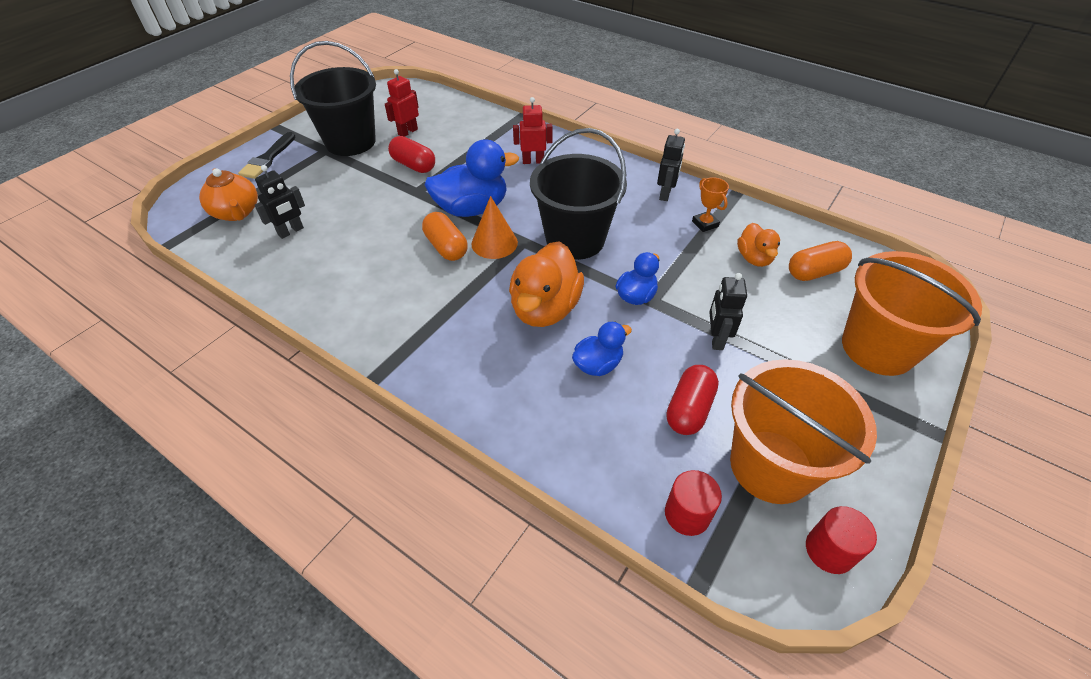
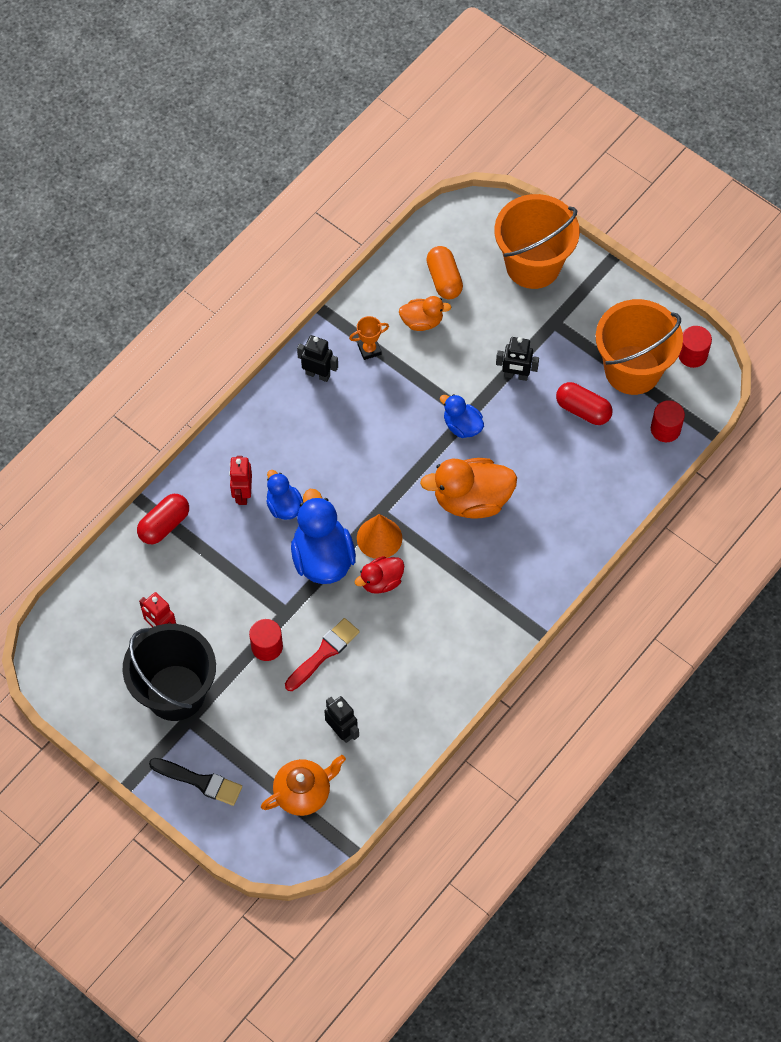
camera: 85 degrees left, 15 degrees up
(373, 216) = (324, 653): none -> red brush
(385, 183) = (267, 646): none -> red cylinder
(413, 165) = (235, 618): red capsule -> red capsule (164, 525)
(446, 247) = (381, 581): orange capsule -> red duck
(545, 309) = (471, 500): orange duck -> orange duck turned 150 degrees clockwise
(575, 239) = (381, 466): black bucket -> none
(598, 364) = (536, 466): blue duck -> blue duck (284, 506)

